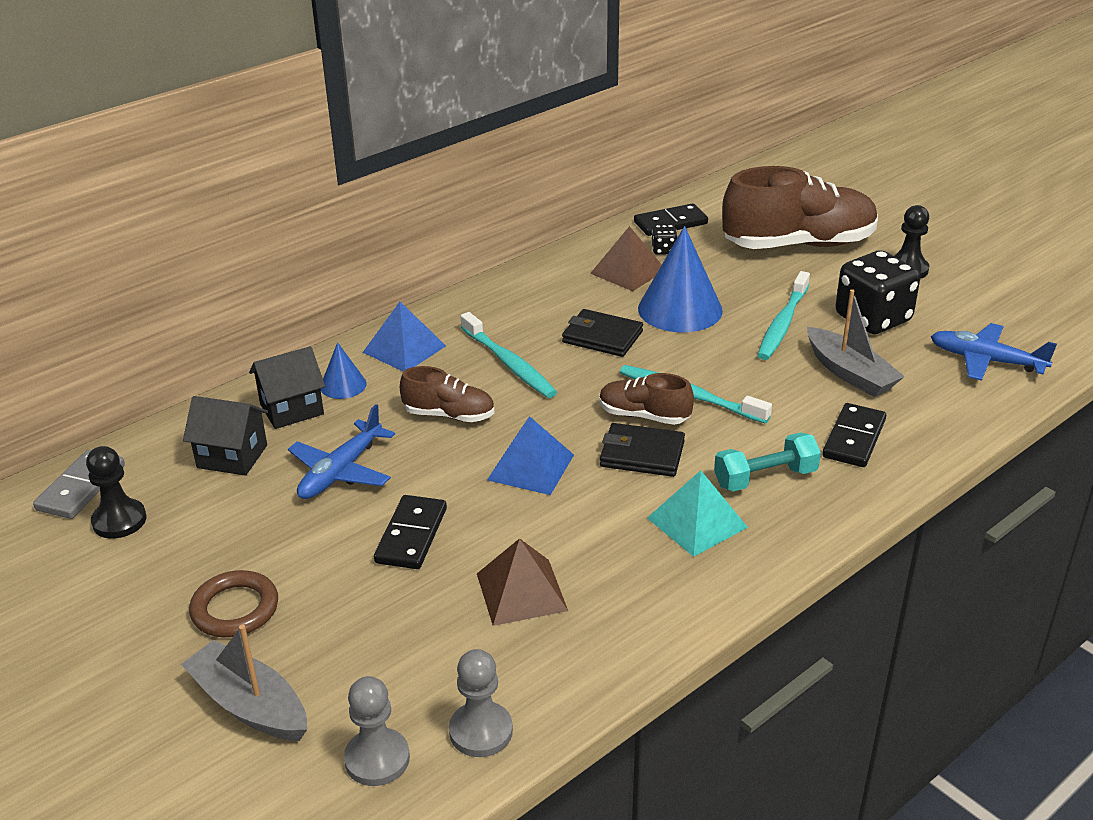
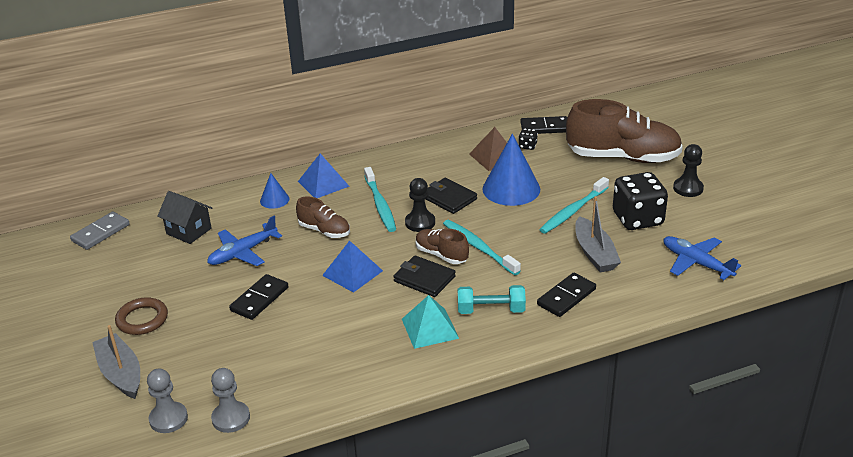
camera: 20 degrees right, 0 degrees up
(119, 521) = (110, 256): black pawn -> black pawn (420, 223)
(291, 409) = (237, 209): black house -> none
(521, 592) = (301, 346): brown pyramid -> none

